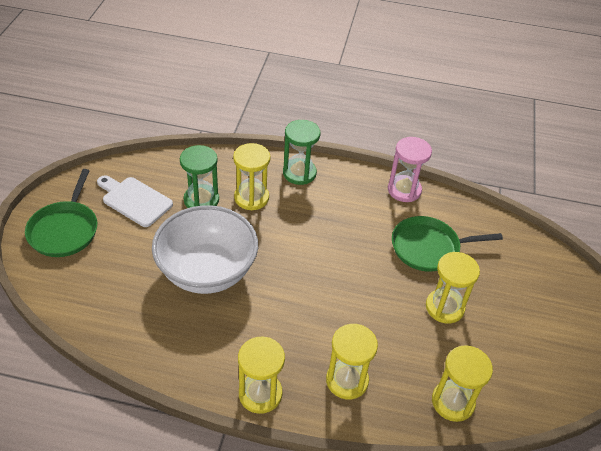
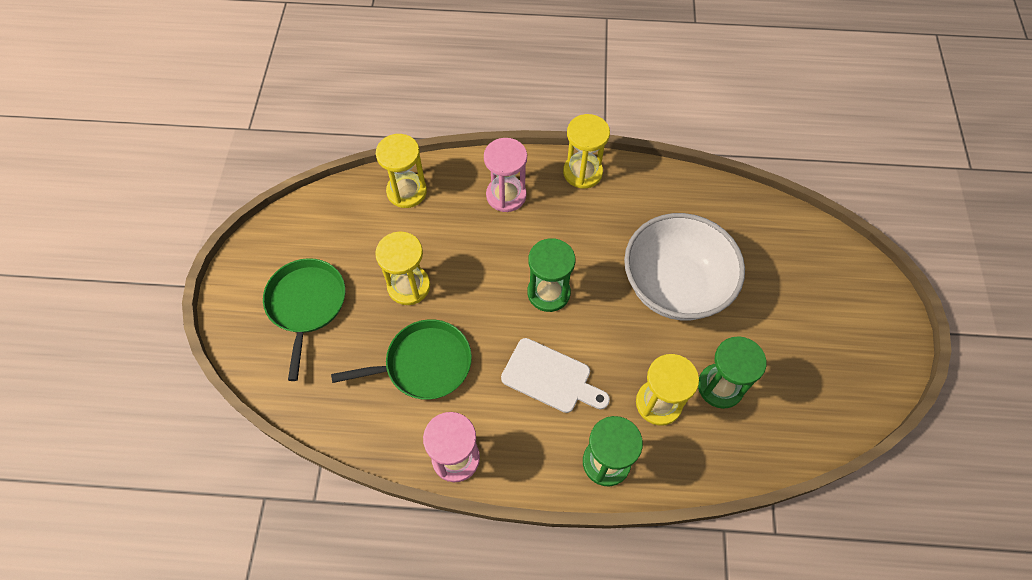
camera: 175 degrees right, 15 degrees up
(65, 230) = (855, 312): green pan -> green pan (306, 304)
(134, 200) = (801, 370): white cutting board -> white cutting board (550, 377)
(319, 283) = (548, 293): none -> green hourglass
(347, 380) = (506, 195): yellow hourglass -> pink hourglass

